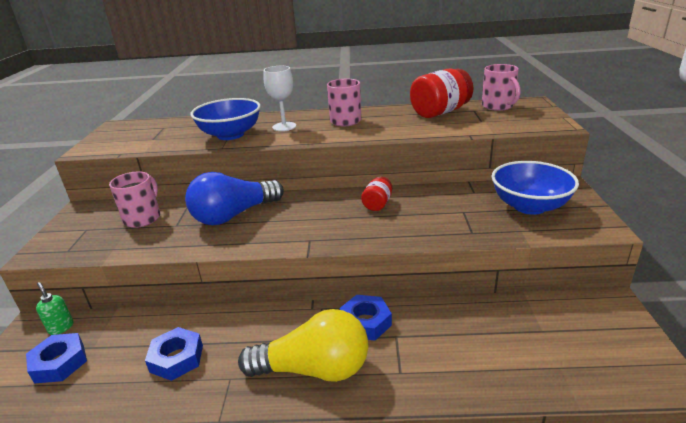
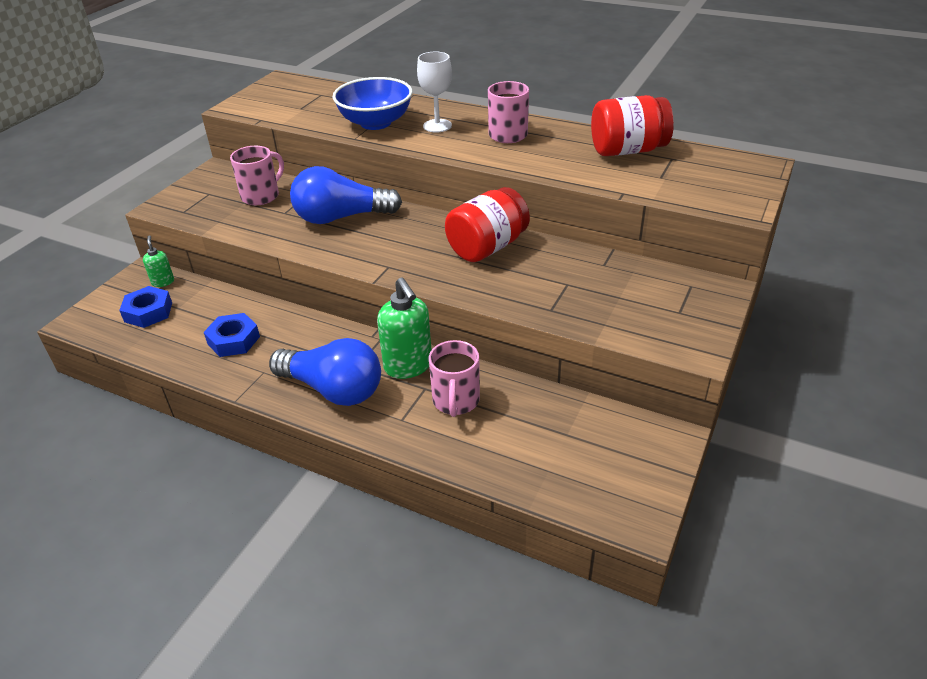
camera: 25 degrees right, 10 degrees up
(314, 369) = (333, 389): yellow light bulb -> blue light bulb
(365, 322) = (408, 366): blue nut -> green soap dispenser
(377, 204) = (487, 247): red jar -> red jar, size x1.91
(498, 106) = (709, 160): pink mug -> pink mug (456, 401)
(529, 206) = (646, 300): blue bowl -> none

